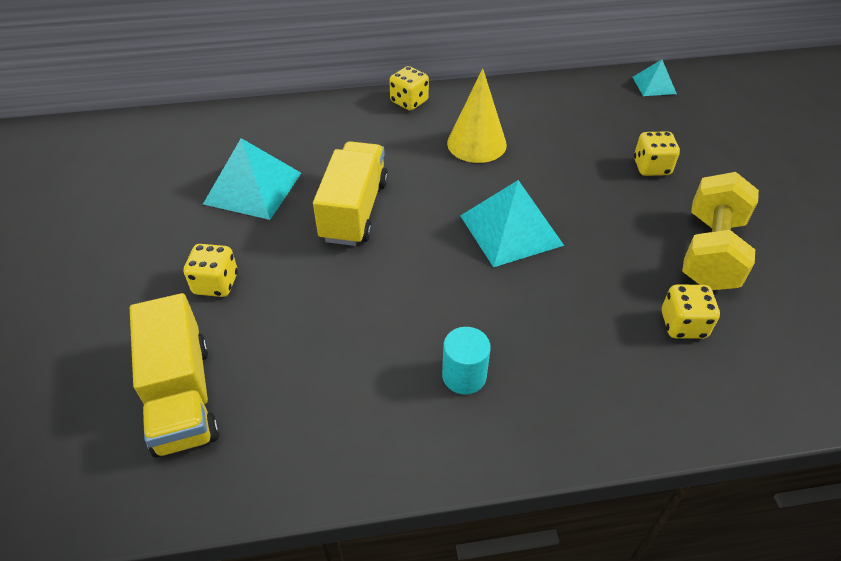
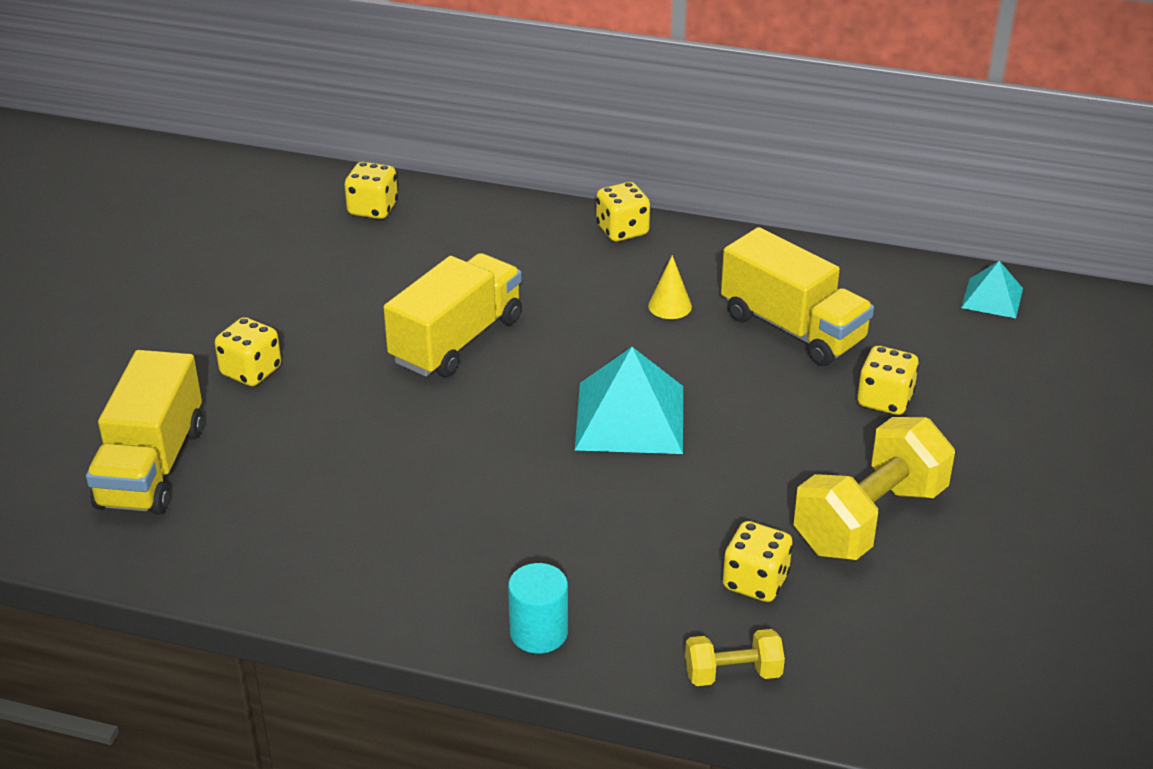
camera: 25 degrees right, 10 degrees down
(230, 131) = (373, 209): none -> yellow dice
(253, 188) = (357, 281): turquoise pyramid -> none
(464, 376) = (452, 545): turquoise cylinder -> turquoise cylinder (538, 632)
(476, 144) = (670, 306): yellow cone -> yellow cone, size x0.51
(561, 137) = (792, 328): none -> yellow truck
(727, 404) = (733, 674): none -> yellow dumbbell

